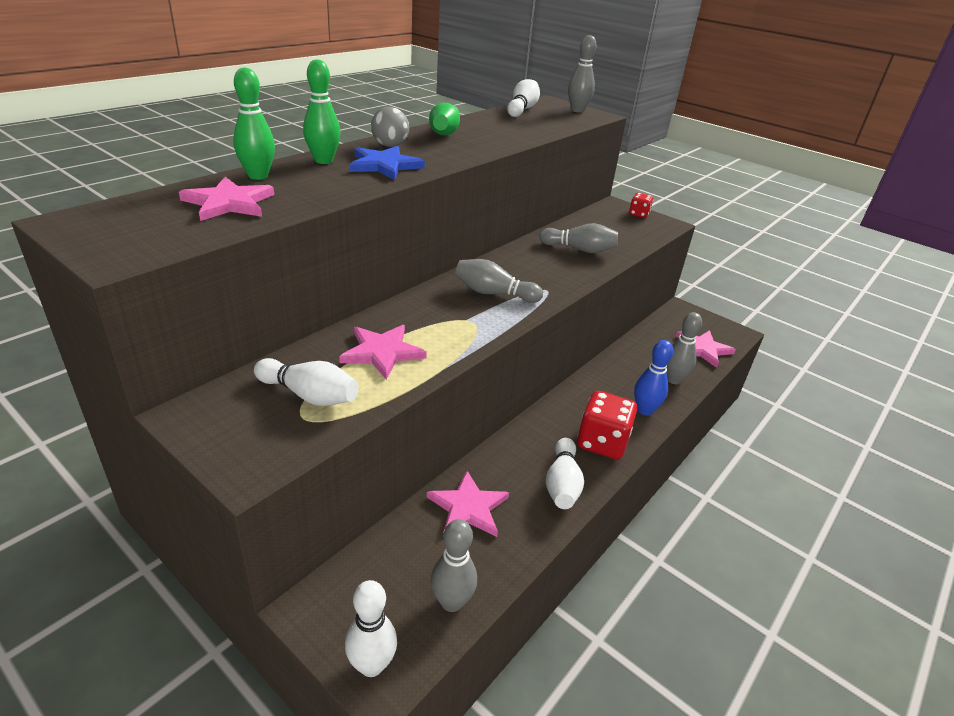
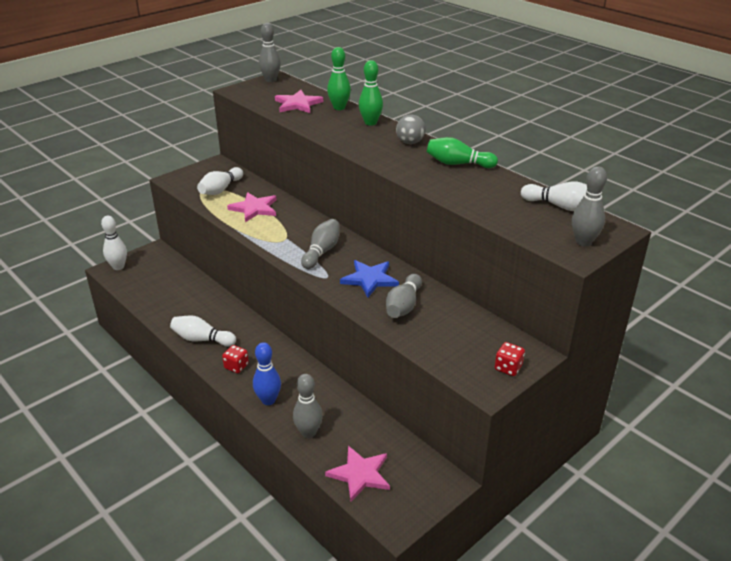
camera: 100 degrees right, 0 degrees up
(384, 165) = (366, 141): blue star -> blue star (370, 279)
(451, 602) = (138, 290): grey bowling pin -> grey bowling pin (271, 80)
(468, 507) = (197, 299): pink star -> none
(602, 442) = (236, 366): red dice -> red dice, size x0.53

